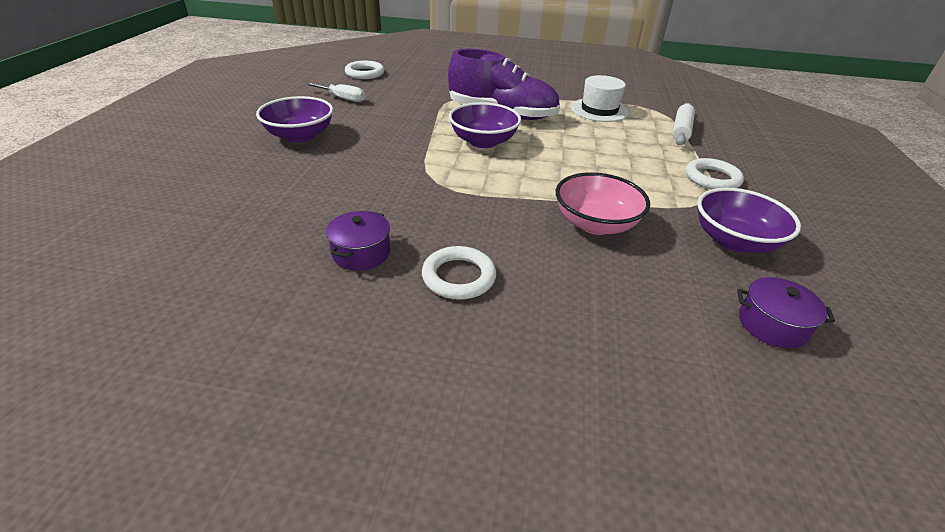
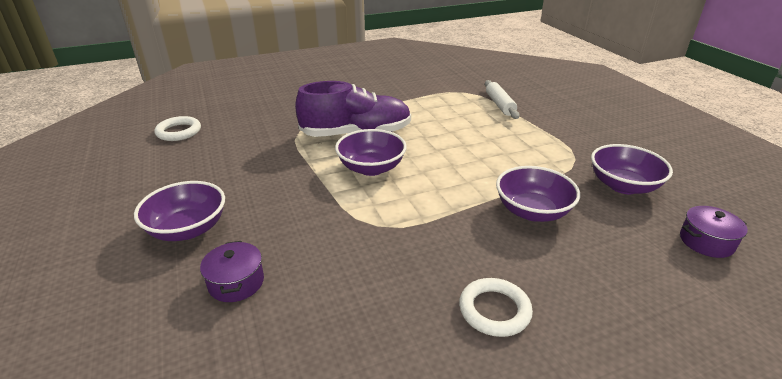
camera: 30 degrees left, 5 degrees down
(342, 98) = (186, 169): white screwdriver -> none
(361, 253) = (393, 330): purple pot -> purple pot (236, 282)
(595, 224) = (532, 211): pink bowl -> purple bowl
(599, 110) = (427, 105): white hat -> none
(712, 178) = (559, 139): white ring -> none

